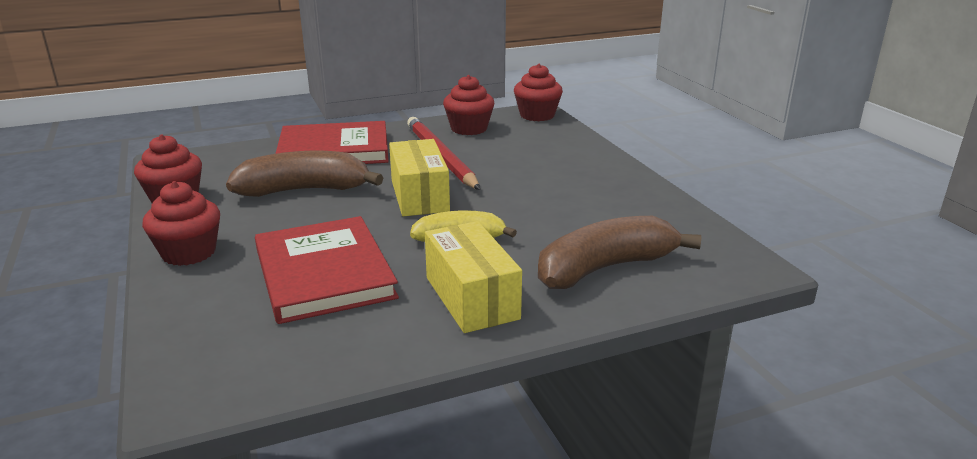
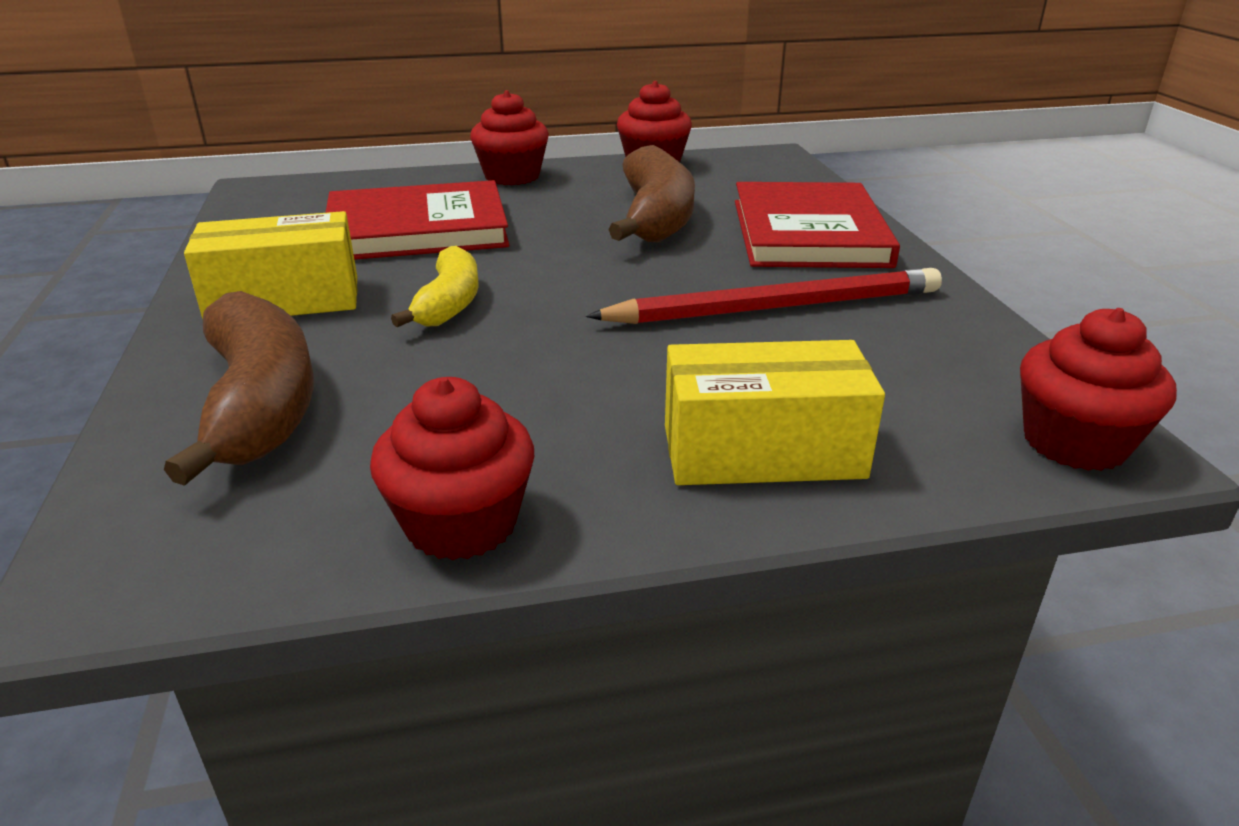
camera: 100 degrees right, 5 degrees up
(419, 196) = (608, 284): yellow box -> yellow box (762, 451)
(469, 129) = (939, 344): red cupcake -> red cupcake (461, 523)

